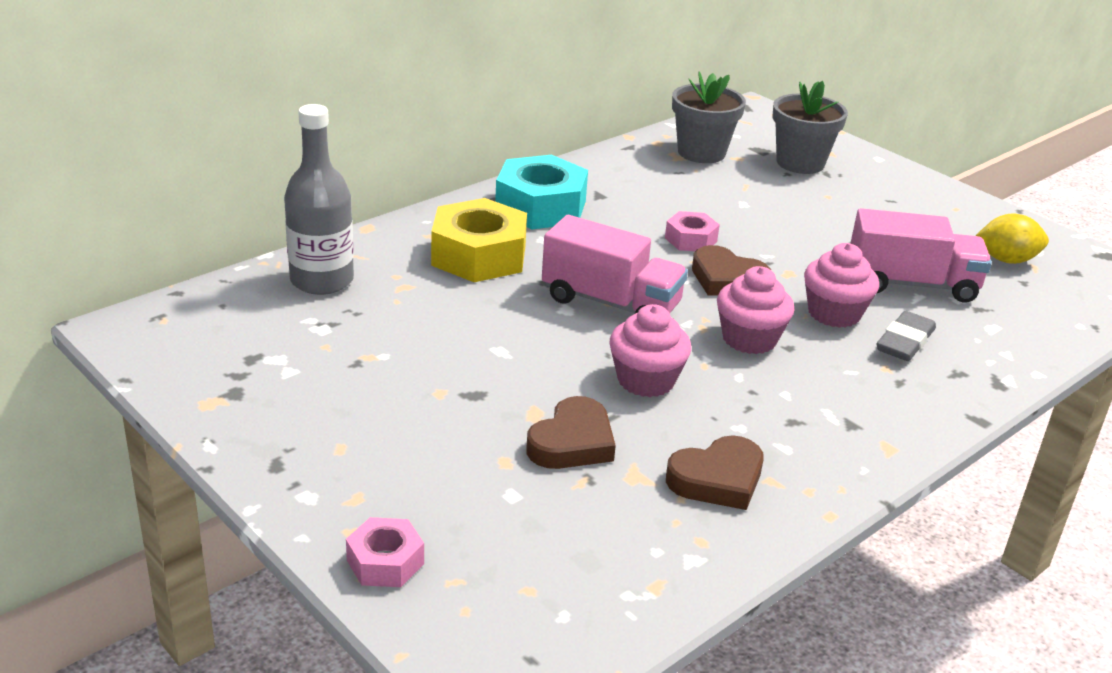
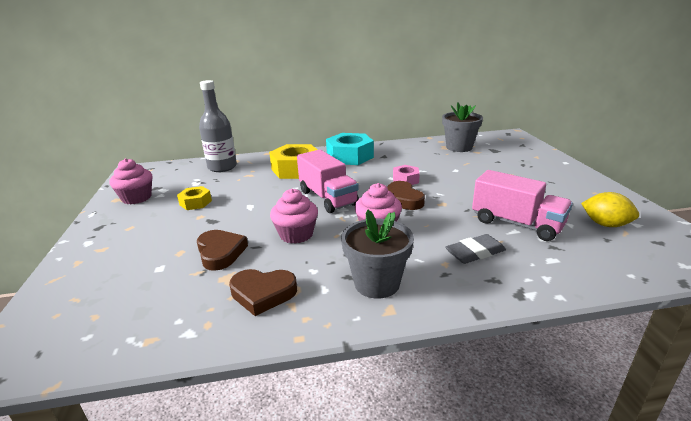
camera: 35 degrees right, 5 degrees down
(385, 562) = (66, 279): pink nut -> none
(390, 369) = (195, 203): none -> yellow nut
(572, 442) = (220, 252): brown heart -> brown heart turned 90 degrees counterclockwise
(800, 163) = (511, 158): grey flower pot -> grey flower pot (377, 283)
(834, 313) = (445, 228): pink cupcake -> pink cupcake (137, 198)

